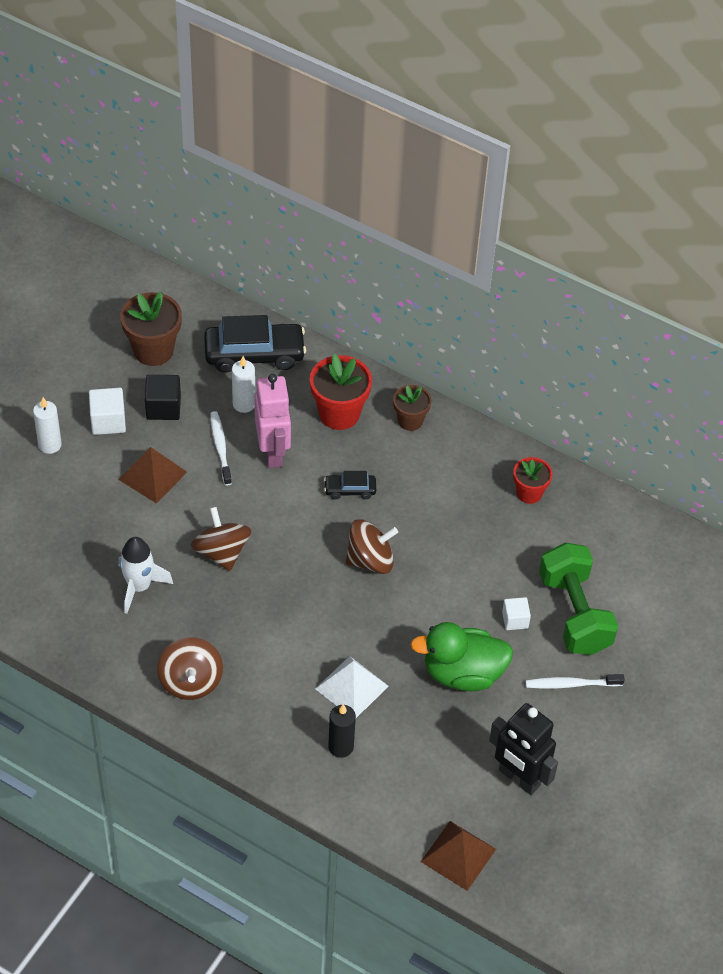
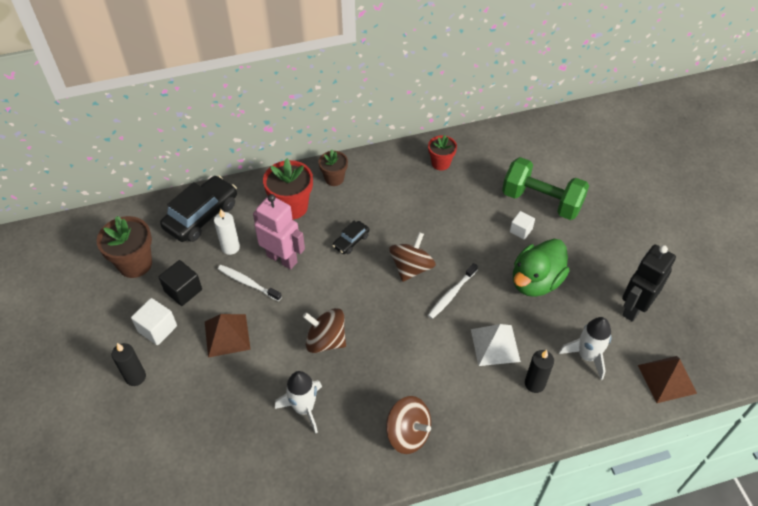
camera: 45 degrees left, 0 degrees up
(50, 445) = (135, 377): white candle -> black candle
(416, 771) = (587, 356): none -> white rocket
(519, 778) = (634, 308): black robot -> black robot turned 135 degrees clockwise
(571, 684) = (589, 236): white toothbrush -> white toothbrush (451, 294)

